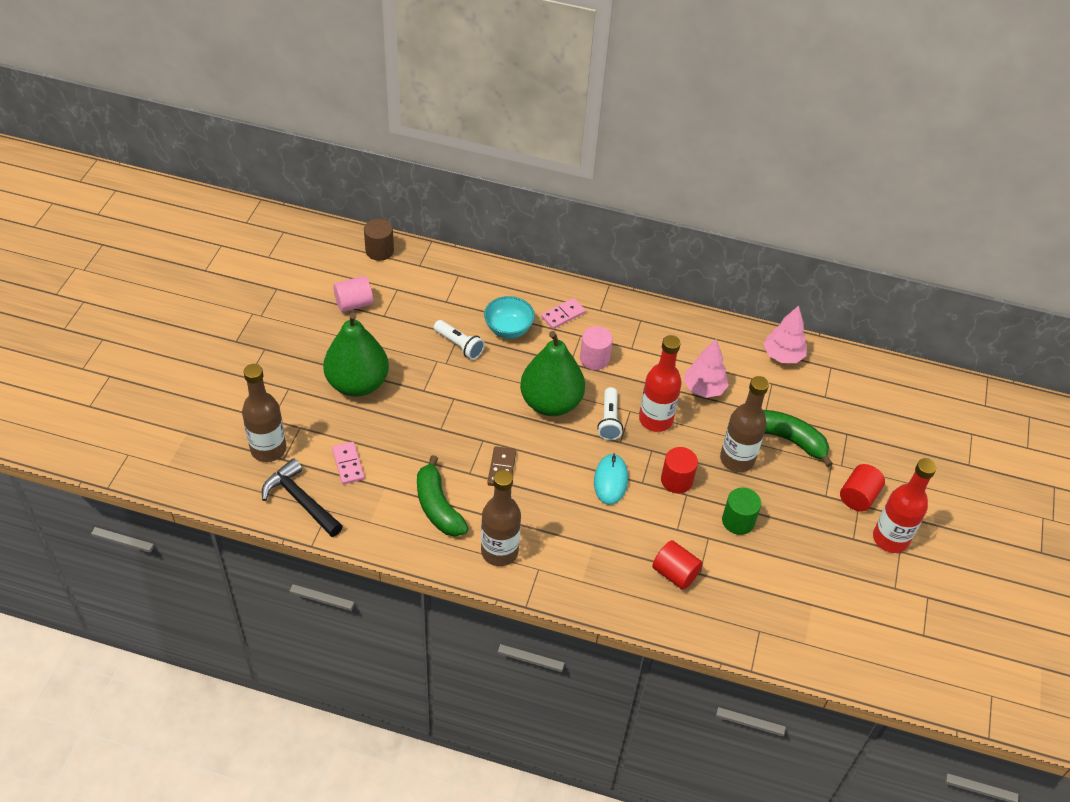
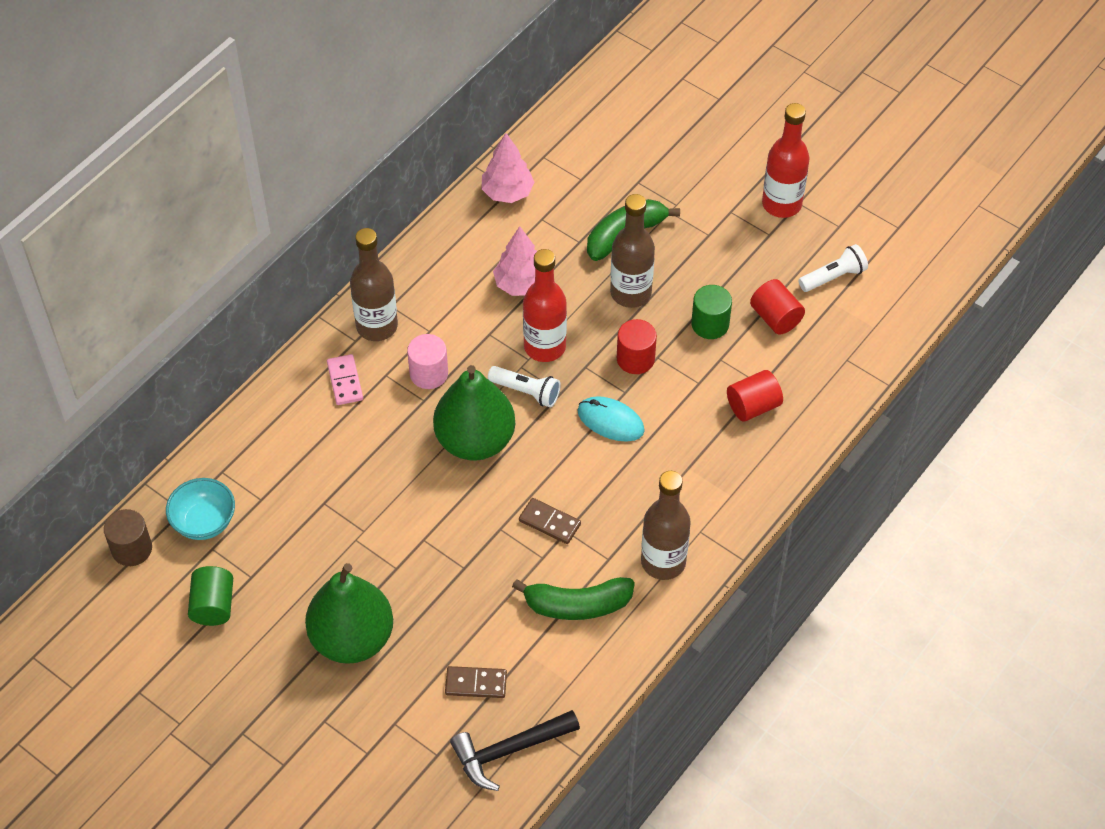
camera: 65 degrees left, 5 degrees up
(268, 449) = (414, 768): brown bottle -> brown bottle (377, 326)
(348, 464) = (476, 684): pink domino -> brown domino
(354, 304) = (213, 605): pink cylinder -> green cylinder
(459, 345) = (341, 507): white flashlight -> white flashlight (833, 277)
(508, 329) = (340, 446): turquoise bowl -> turquoise bowl (204, 522)
(858, 496) = (721, 207): red cylinder -> red cylinder (775, 318)

